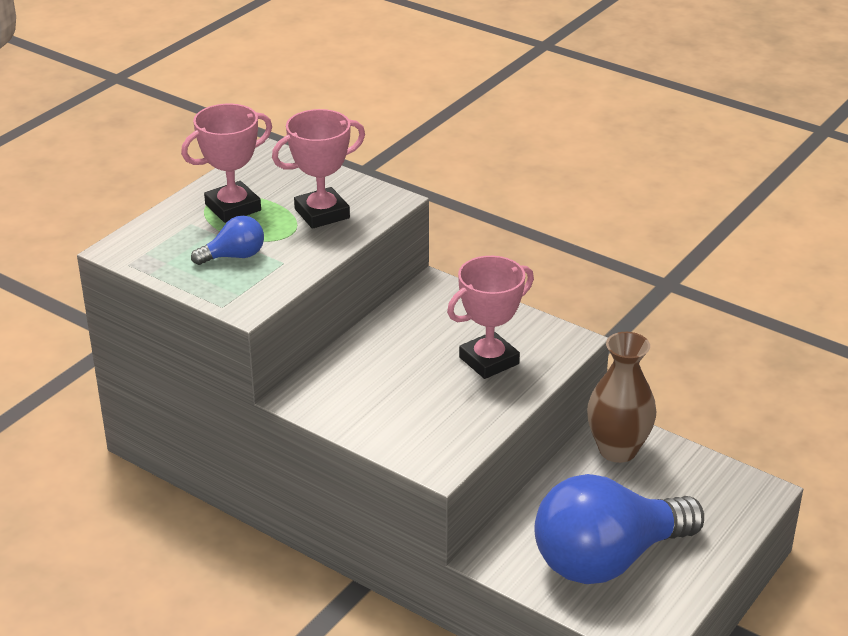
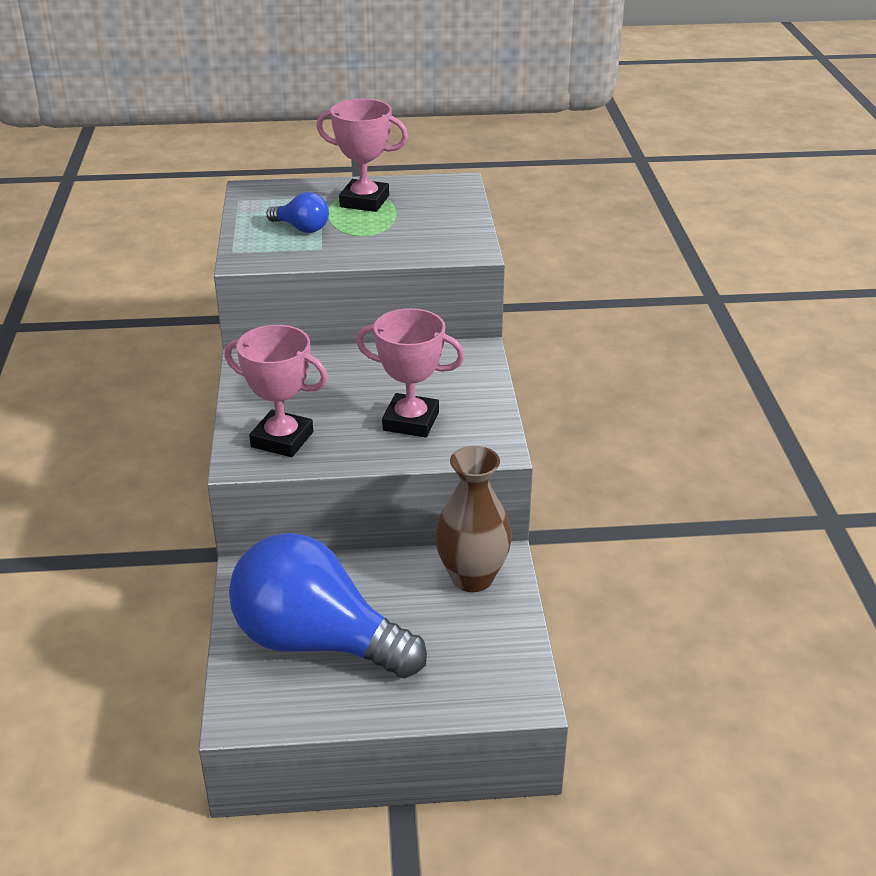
camera: 50 degrees right, 0 degrees up
(322, 213) = (409, 234): pink trophy -> pink trophy (282, 439)

